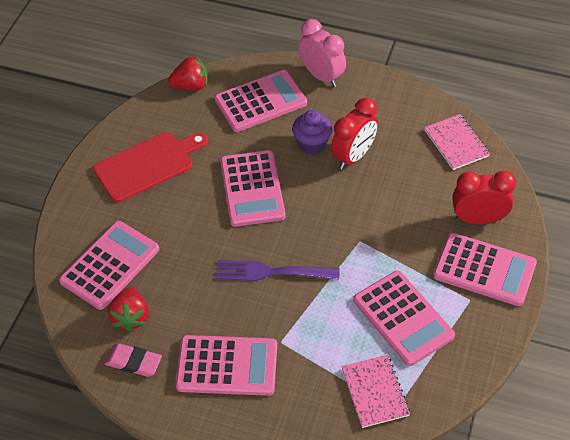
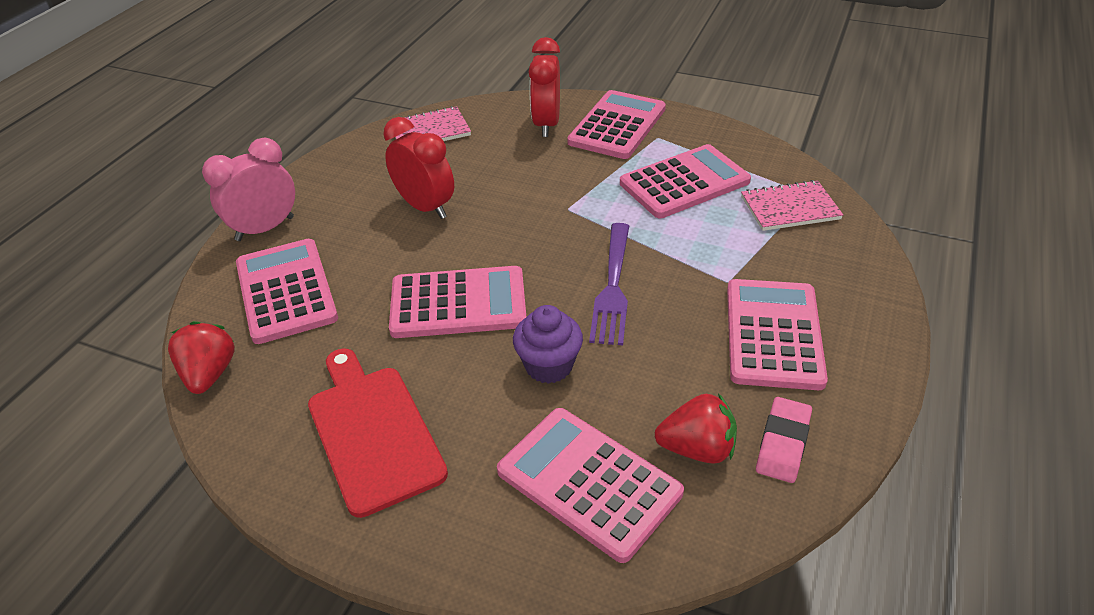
camera: 85 degrees left, 10 degrees down
(312, 144) = (390, 242): purple cupcake -> purple cupcake (549, 366)

